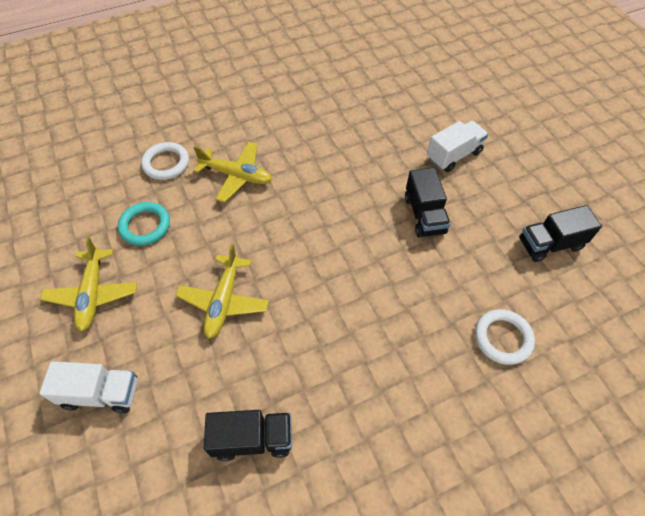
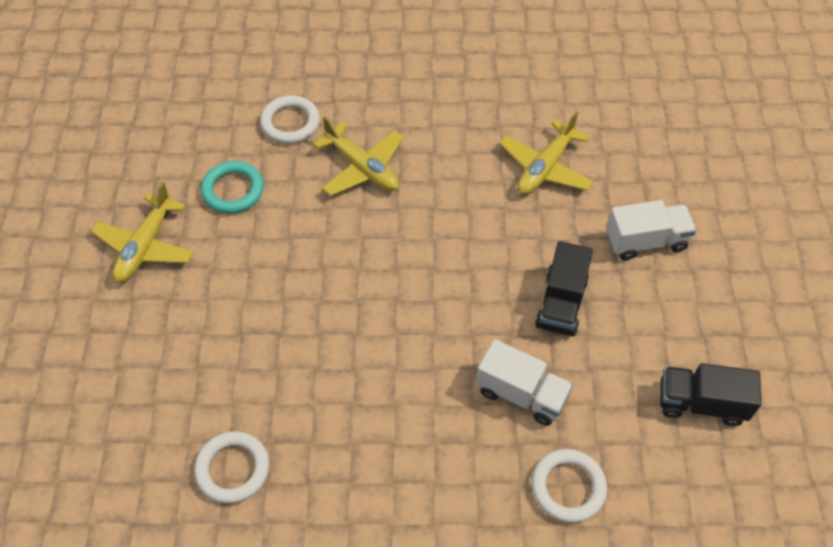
camera: 25 degrees right, 0 degrees up
(101, 393) = (108, 355): white truck -> white truck (521, 394)
(224, 301) = (275, 310): yellow plane -> yellow plane (545, 167)
(253, 439) = (233, 469): black truck -> white ring

